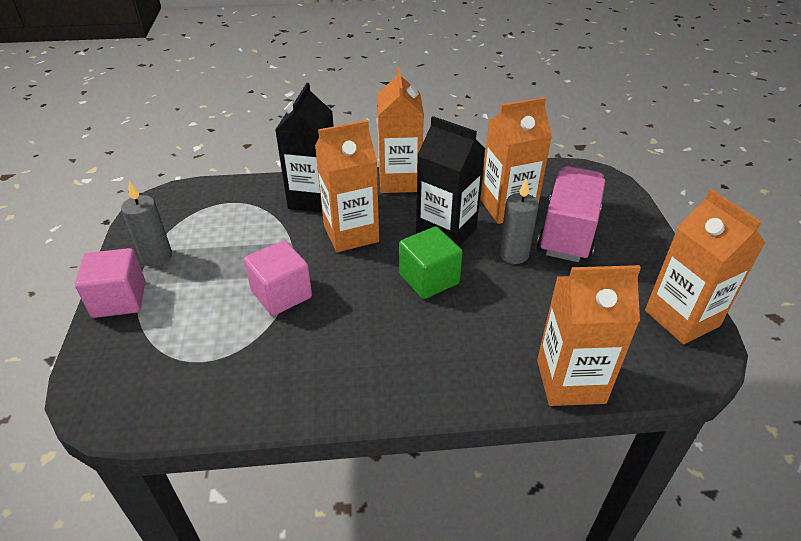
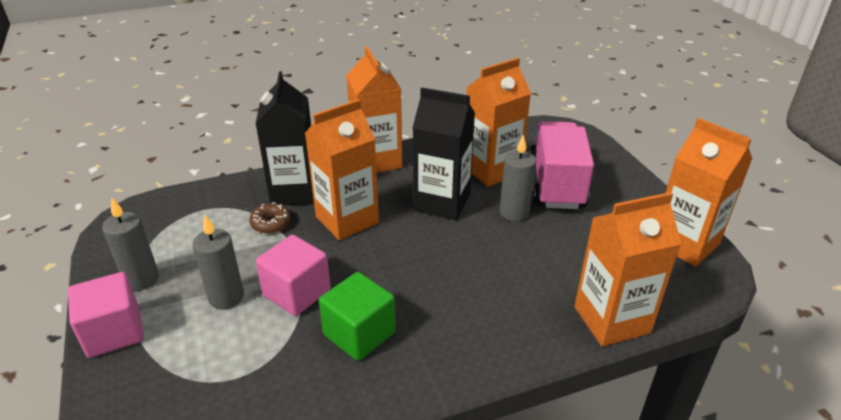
camera: 15 degrees left, 5 degrees down
(220, 287) = (226, 297): none -> grey candle
(282, 225) = (271, 223): none -> brown donut
(429, 279) = (442, 250): green cube -> green cube (359, 334)

